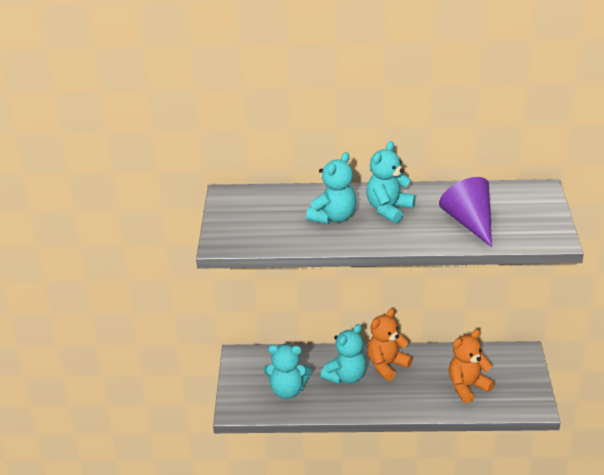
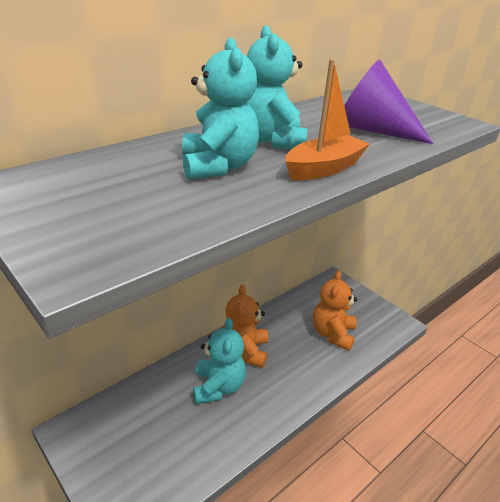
camera: 45 degrees left, 0 degrees up
(287, 391) = (170, 445): turquoise teddy bear -> none
(388, 239) = (324, 168): none -> orange boat

